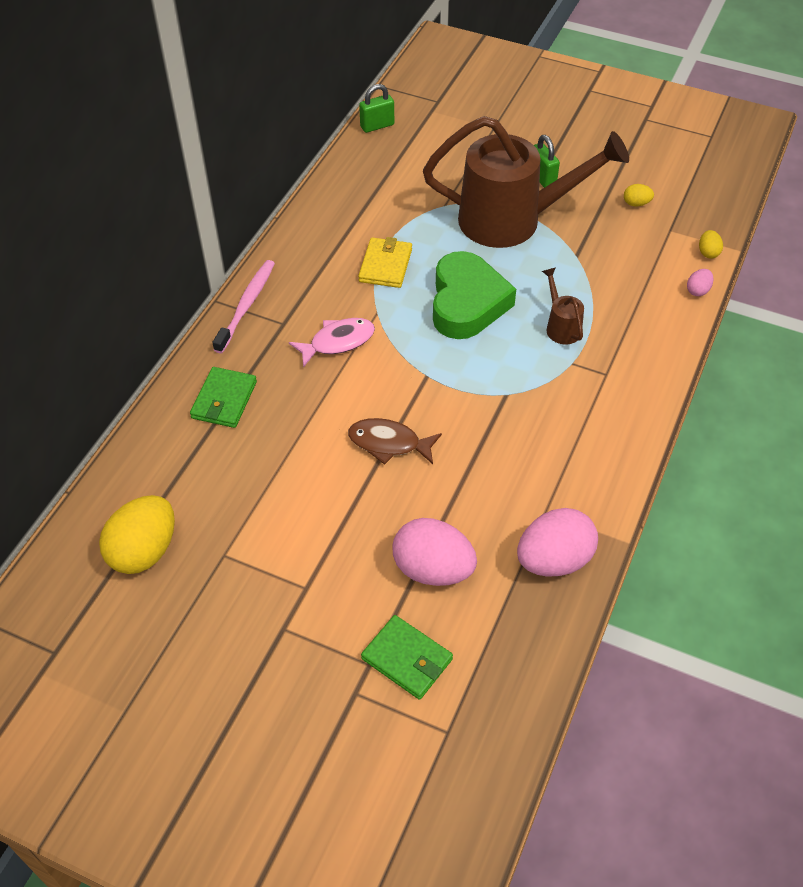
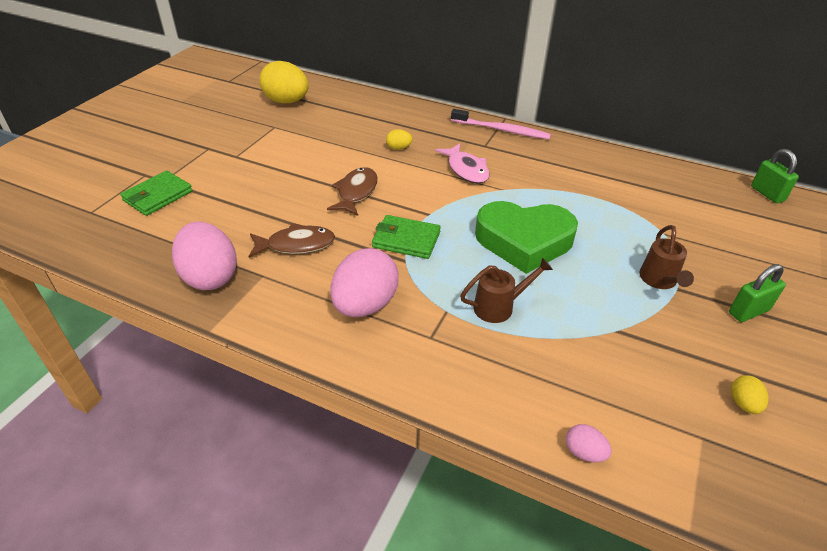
camera: 90 degrees right, 10 degrees down
(224, 400) = (407, 123): green wallet -> green wallet (406, 240)
(385, 265) = (563, 195): yellow wallet -> none
(433, 569) = (228, 210): pink egg -> pink egg (365, 305)
(492, 489) = (296, 245): none -> brown fish
(512, 220) = (659, 280): brown watering can -> brown watering can, size x0.41
(708, 252) = (669, 480): yellow egg -> yellow egg (398, 148)

